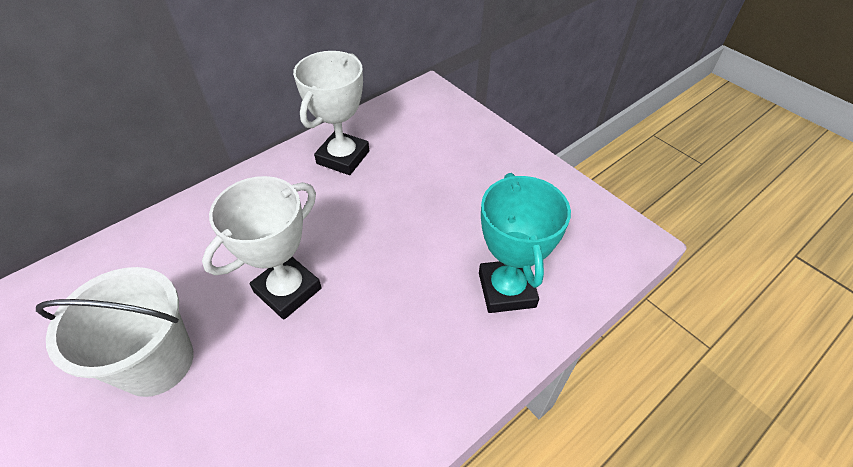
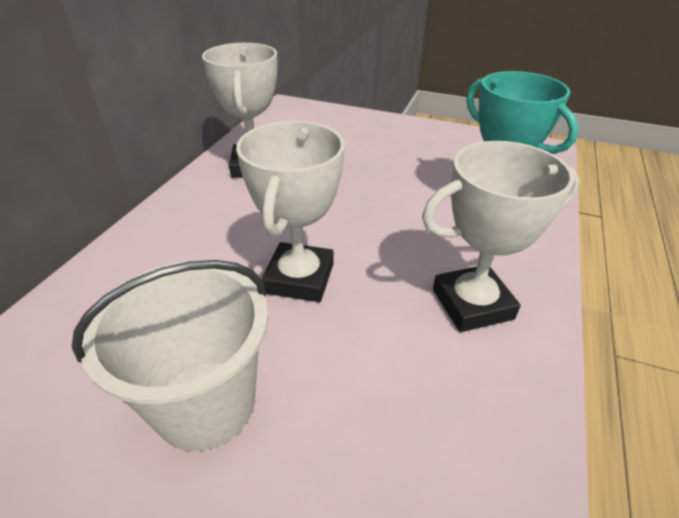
camera: 30 degrees left, 10 degrees down
(391, 381) = (472, 304): none -> white trophy

